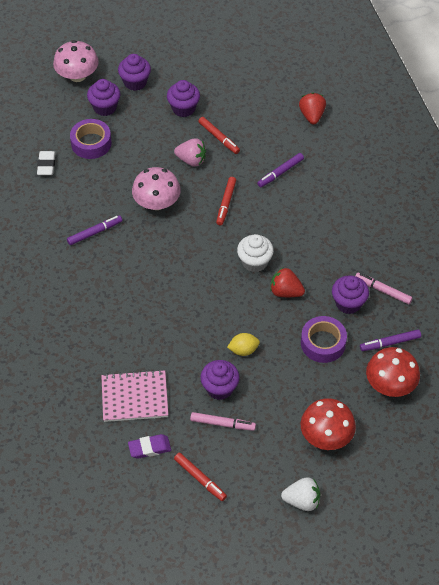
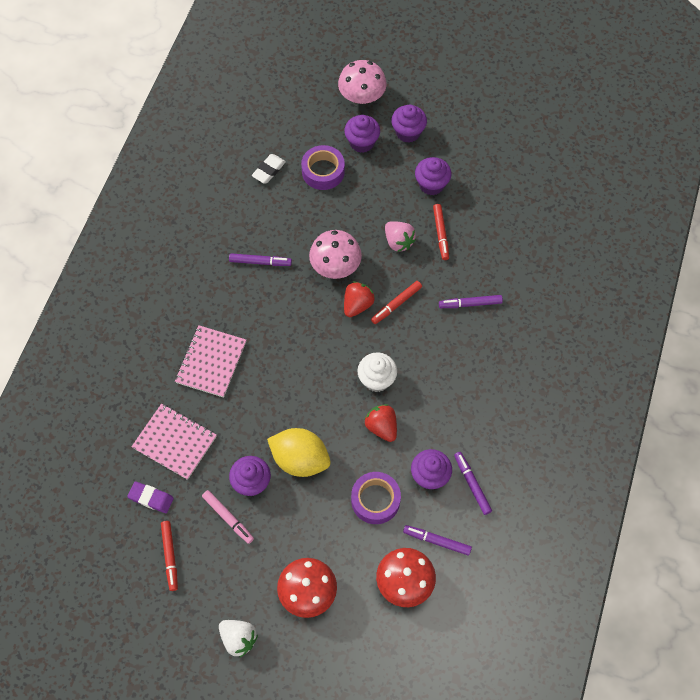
camera: 35 degrees right, 10 degrees up
(115, 324) = (211, 362): none -> pink notebook
(243, 350) = (300, 459): yellow lemon -> yellow lemon, size x1.91
(312, 115) = (546, 262): red strawberry -> red strawberry (357, 305)
(383, 290) = (472, 484): pink marker -> purple marker

